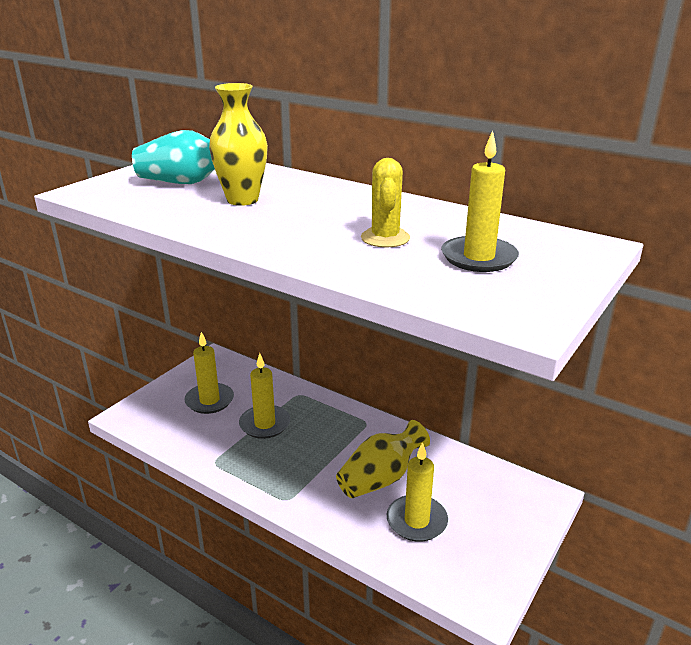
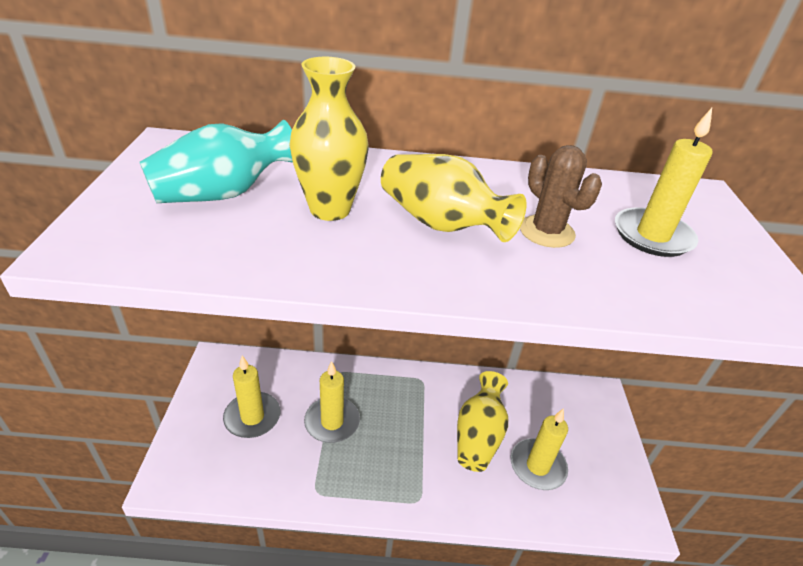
camera: 35 degrees left, 10 degrees up
(308, 219) = (440, 224): none -> yellow vase
(385, 238) = (546, 232): yellow cactus -> brown cactus

